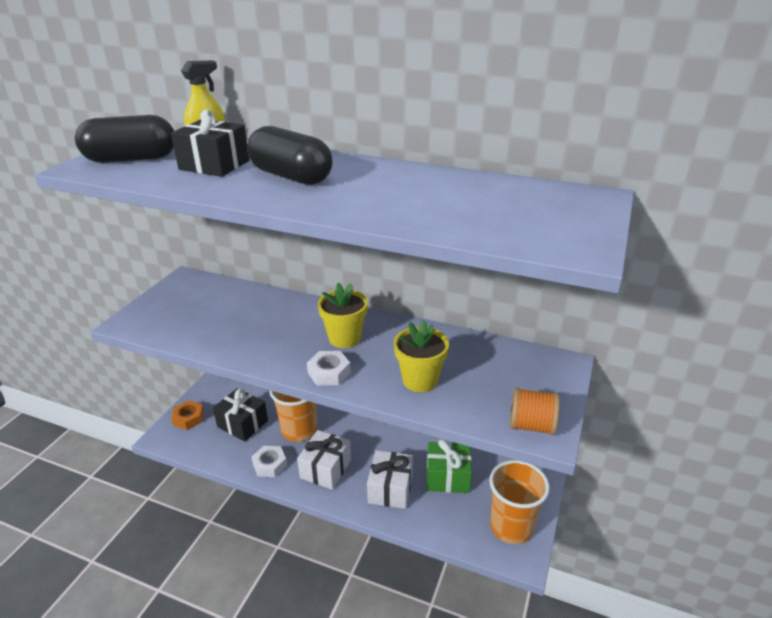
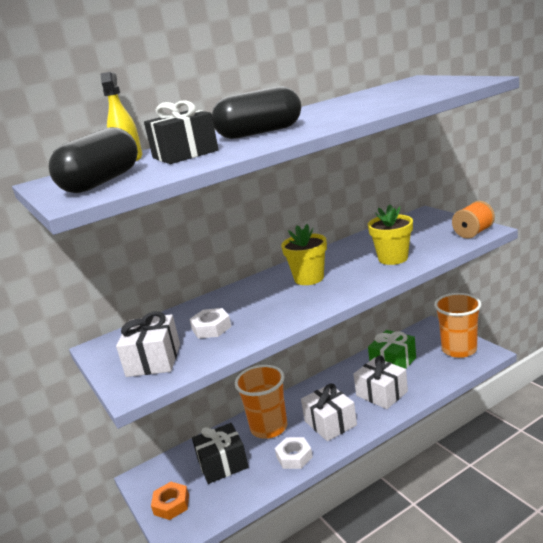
camera: 50 degrees left, 10 degrees down
(170, 313) = (153, 360): none -> white gift
(329, 372) = (346, 290): white nut -> white nut (211, 328)

